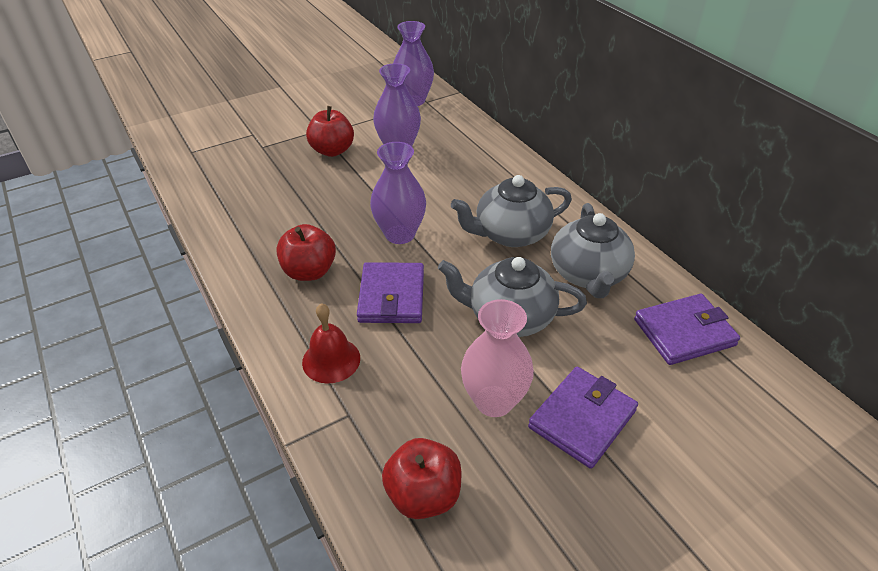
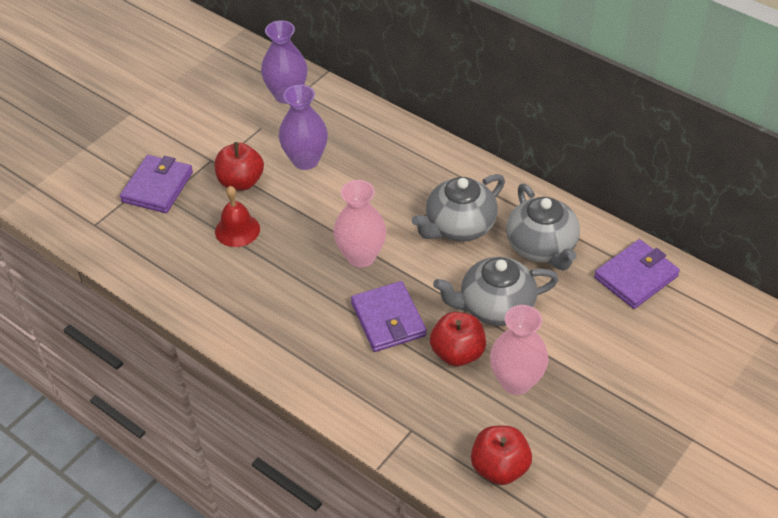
camera: 20 degrees left, 5 degrees up
(309, 271) = (302, 318): red apple -> red apple (457, 353)
(331, 360) = (371, 391): red bell -> red bell (237, 230)
(400, 234) = (361, 256): purple vase -> pink vase
(582, 419) = (587, 373): purple wallet -> purple wallet (157, 187)

